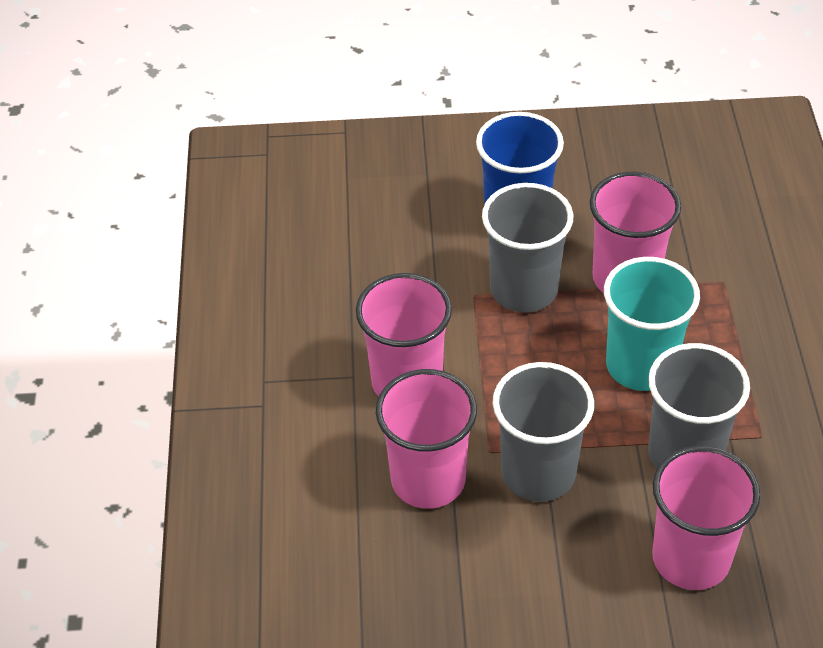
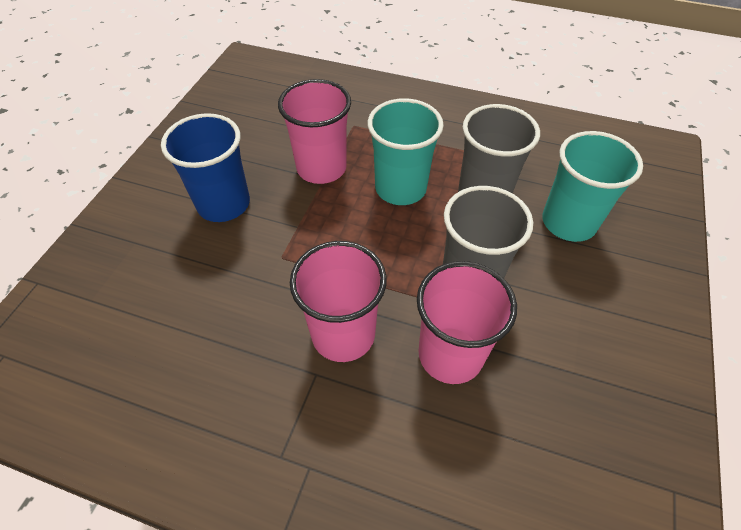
camera: 70 degrees left, 5 degrees up
(524, 290) = (296, 225): grey cup -> none
(691, 558) = (568, 222): pink cup -> turquoise cup

